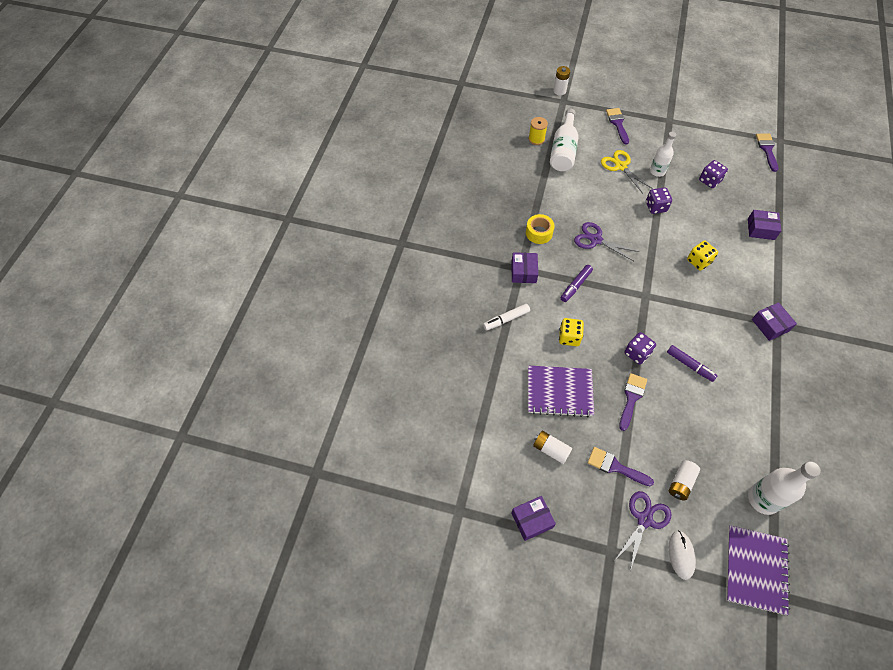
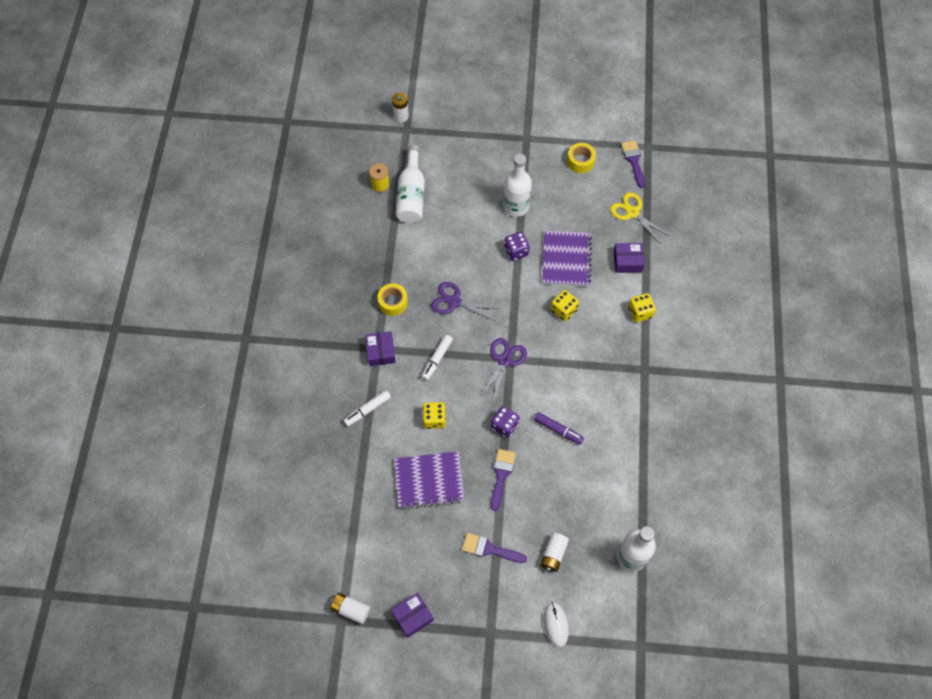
camera: 10 degrees left, 5 degrees up
(551, 450) = (425, 543): white battery -> white battery (350, 609)
(576, 285) = (437, 359): purple marker -> white marker
(617, 124) = (469, 151): purple brush -> none
(620, 166) = (475, 206): yellow scissors -> yellow scissors (632, 212)
(644, 519) = (520, 596): purple scissors -> purple scissors (504, 360)
(657, 171) = (516, 206): white bottle -> white bottle, size x1.51
(709, 181) = (572, 210): purple dice -> none
(718, 144) = (580, 161): none -> yellow tape
(755, 570) = (625, 626): purple notebook -> purple notebook (566, 259)
(770, 325) = (637, 372): purple box -> none
(772, 273) = (640, 312): none -> yellow dice

